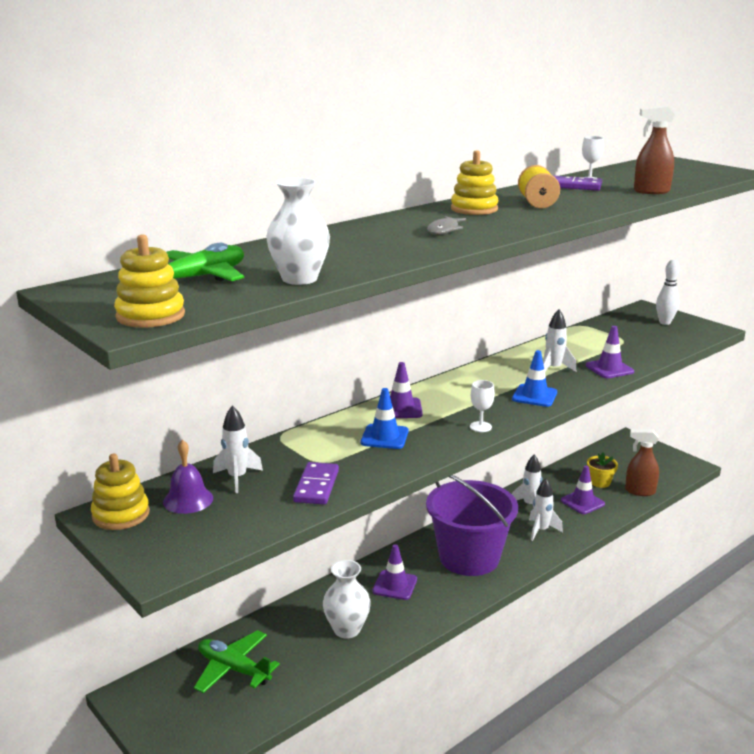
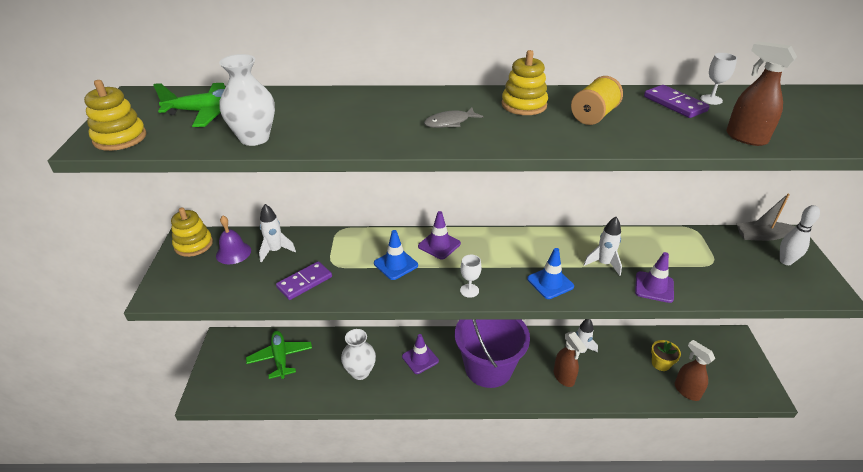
camera: 40 degrees right, 15 degrees up
(541, 530) = (564, 377): white rocket -> brown spray bottle
(582, 502) = (624, 372): purple traffic cone -> none
(629, 313) = (761, 236): none -> grey boat

